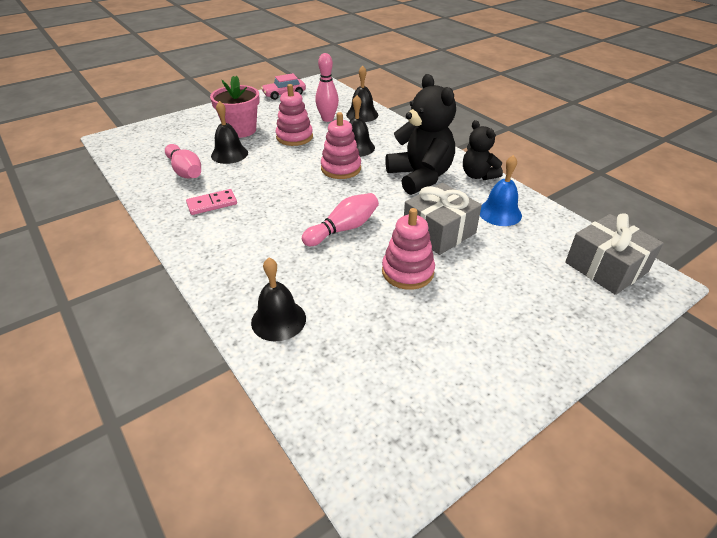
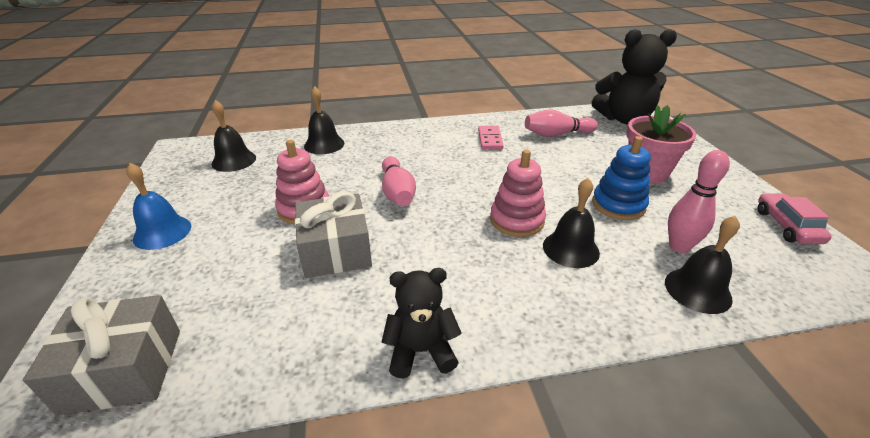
camera: 115 degrees right, 5 degrees down
(229, 154) = (584, 158): black bell -> black bell (234, 160)
(294, 137) = (618, 205): pink stacking toy -> blue stacking toy
(420, 177) = (457, 281): black teddy bear -> black teddy bear (624, 119)
(499, 213) = (317, 323): blue bell -> blue bell (162, 232)

